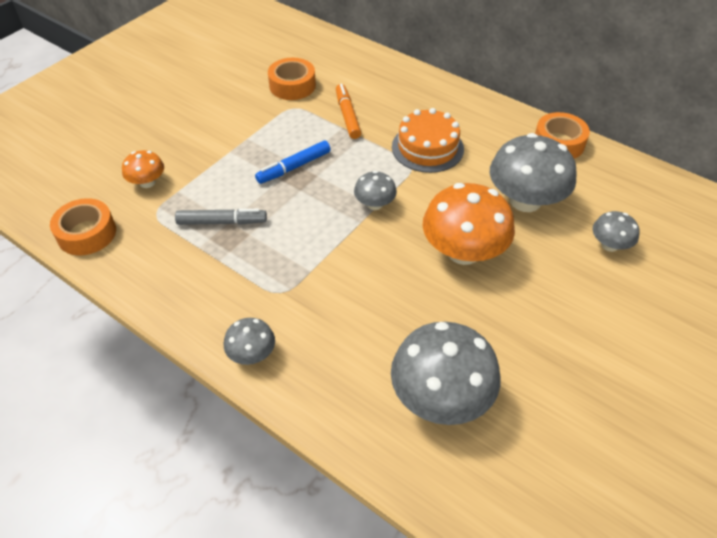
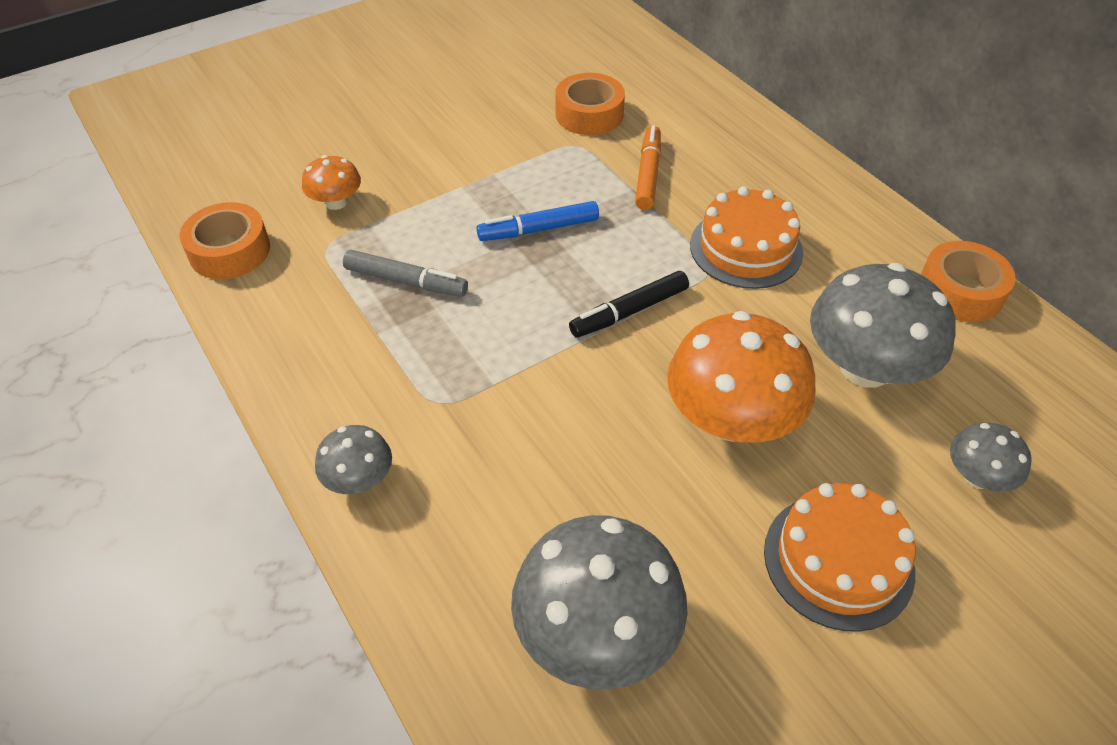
camera: 20 degrees right, 0 degrees up
(374, 204) = (629, 312): grey mushroom -> black marker
(556, 313) = (838, 560): none -> orange cake

